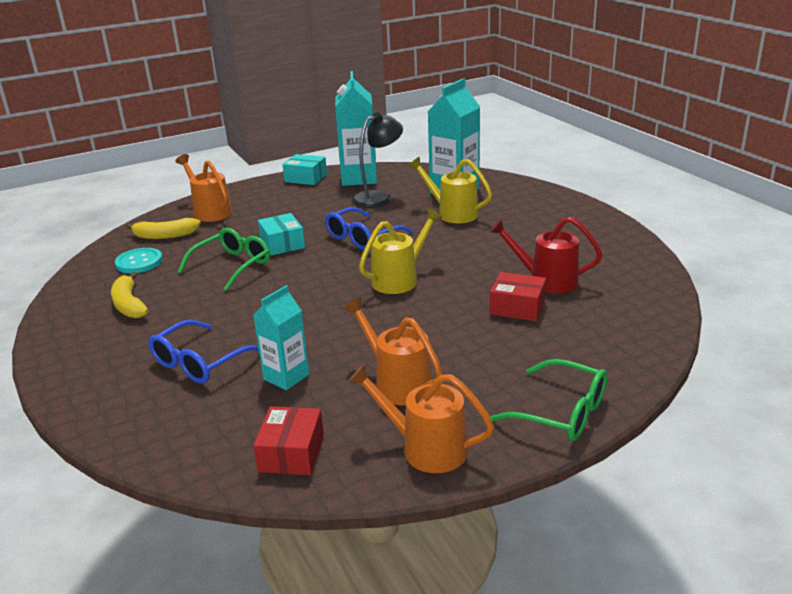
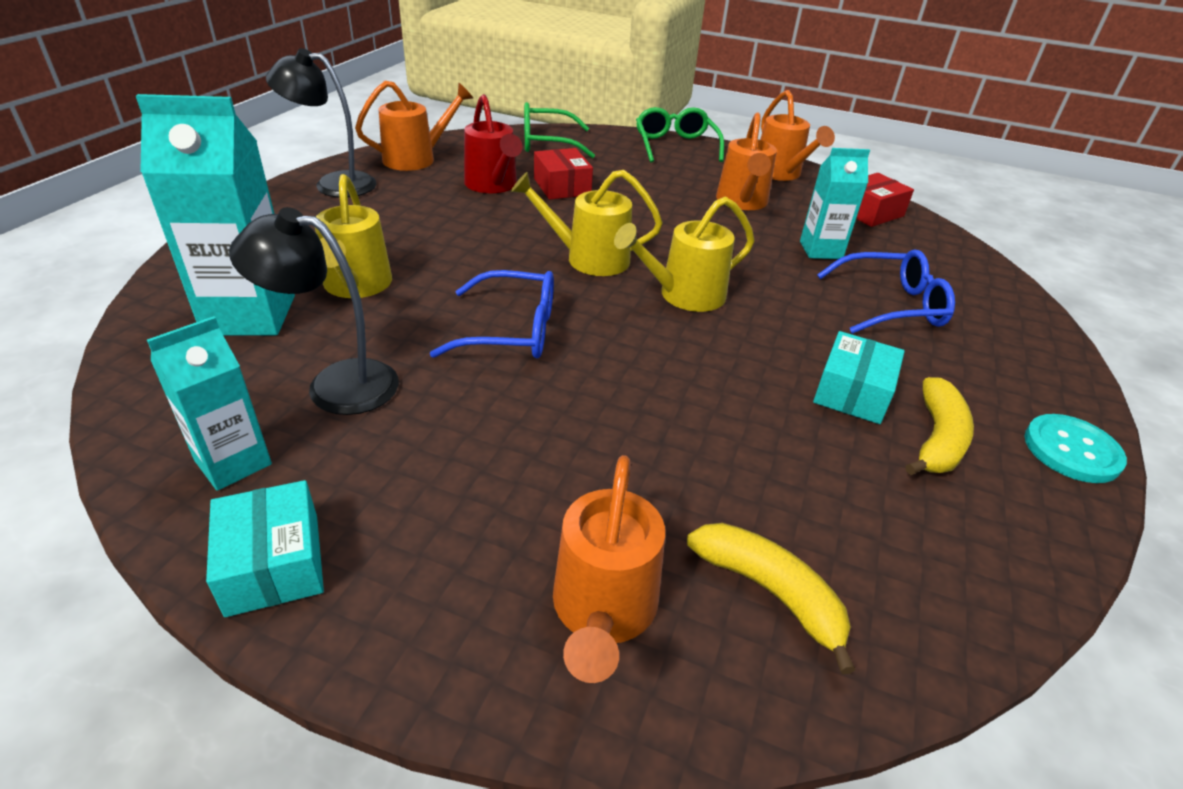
camera: 135 degrees left, 10 degrees up
(139, 262) = (872, 536): turquoise button -> turquoise button (1071, 450)
(232, 265) = (730, 408): green glasses -> green glasses (547, 143)
(282, 244) = (613, 398): turquoise box -> turquoise box (852, 392)
(321, 293) = (683, 295): none -> yellow watering can
(359, 178) = (233, 462): turquoise carton -> turquoise carton, size x0.61
(599, 229) = (334, 184): none -> black lamp
(627, 265) = (417, 158): none -> orange watering can

